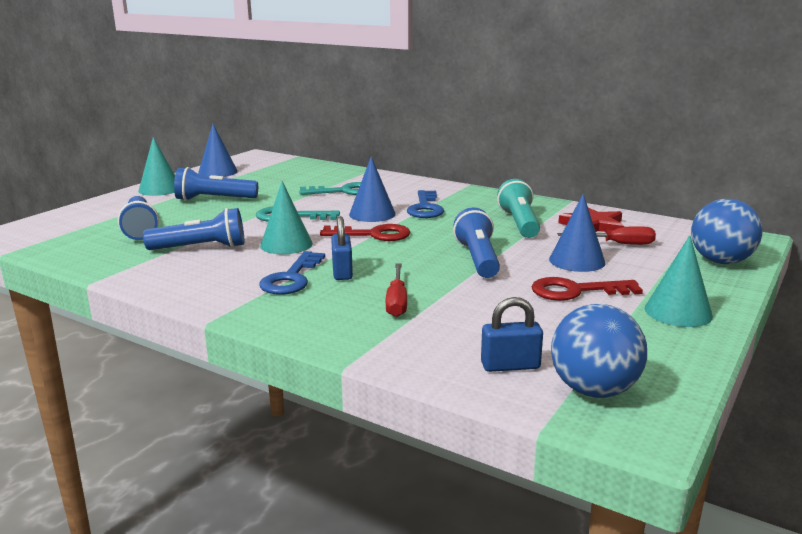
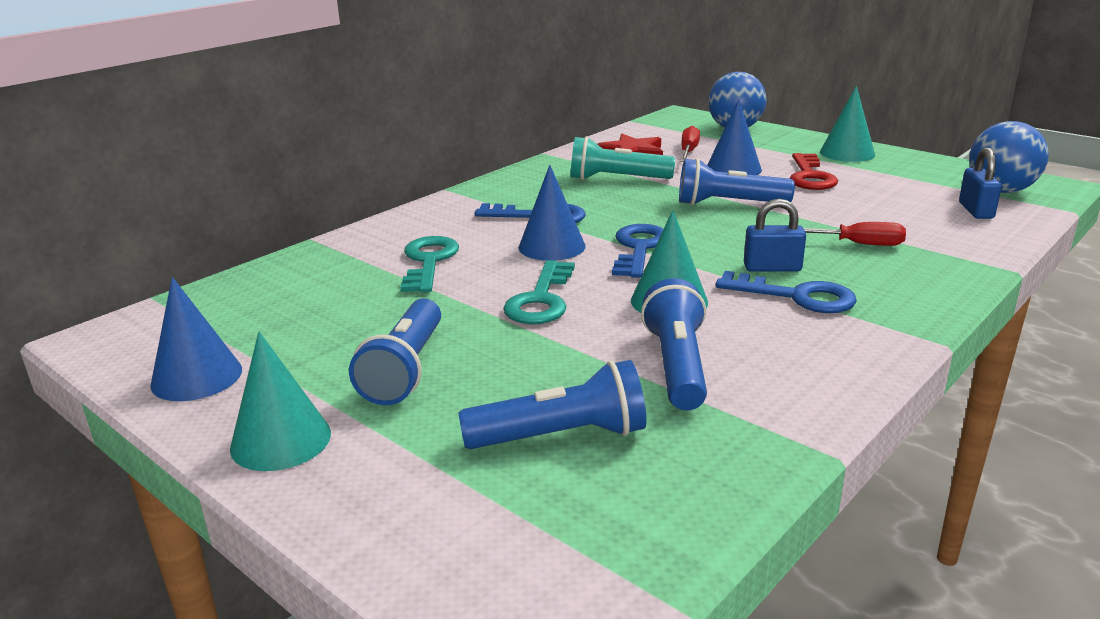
camera: 80 degrees left, 5 degrees up
(373, 235) = (639, 248): red key -> blue key

